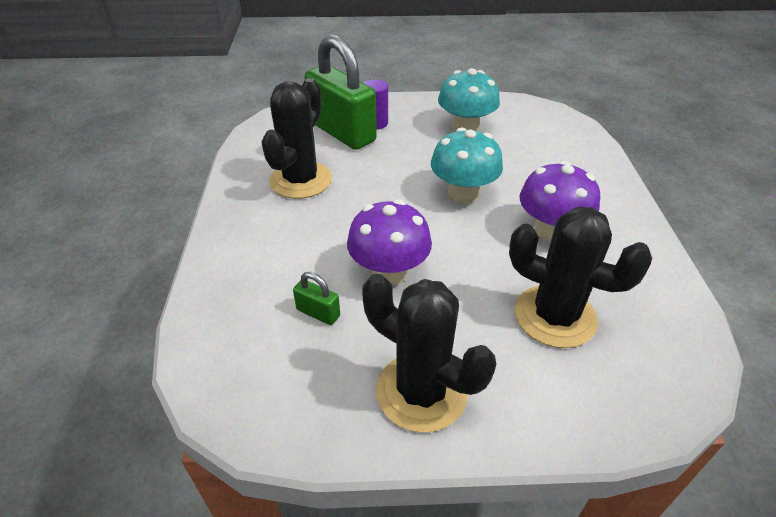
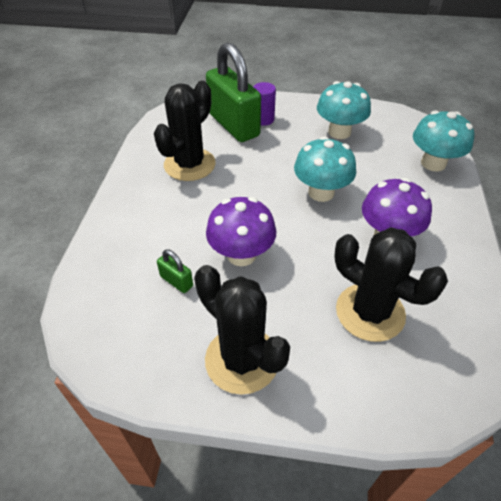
camera: 10 degrees right, 5 degrees up
(577, 150) = (433, 163): none -> turquoise mushroom

